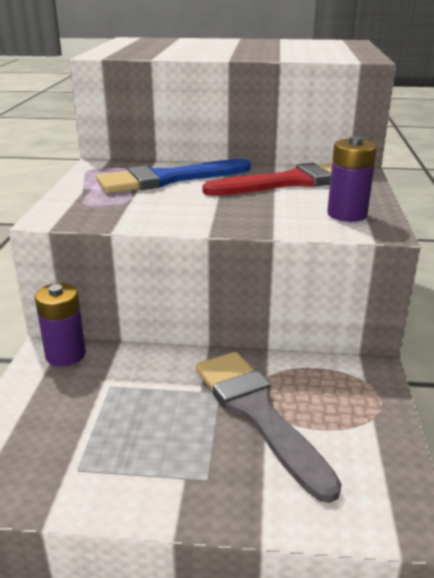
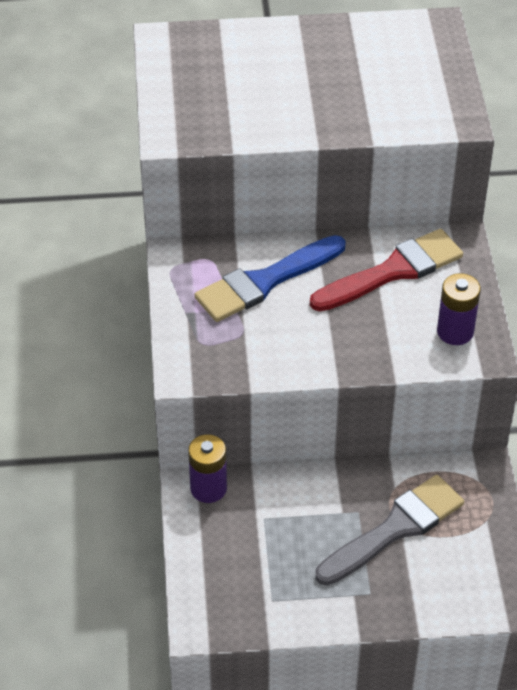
camera: 10 degrees left, 20 degrees up
(257, 413) = (395, 529): grey brush -> grey brush turned 90 degrees clockwise

